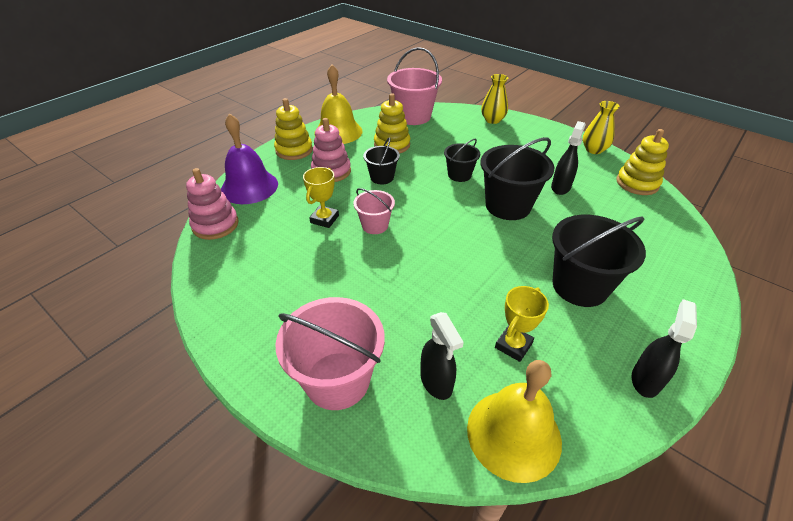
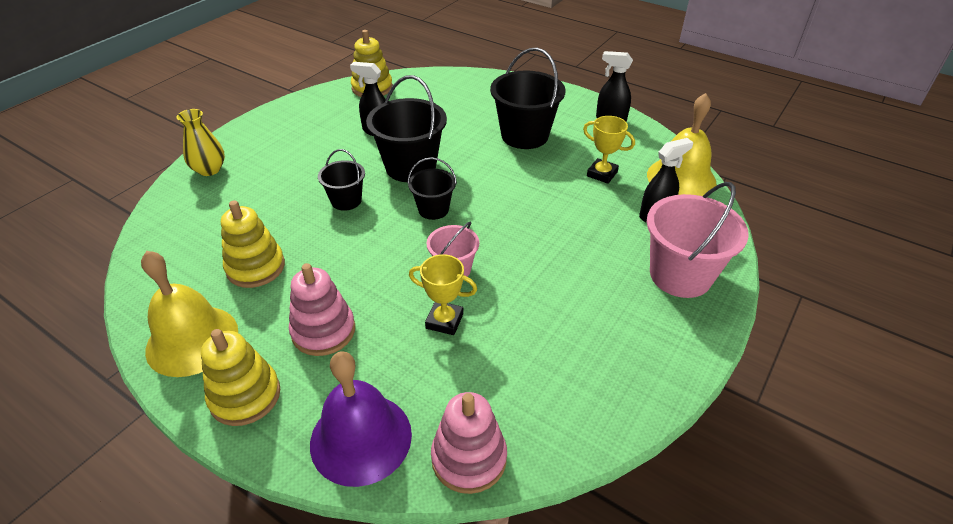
camera: 95 degrees left, 0 degrees up
(382, 177) = (345, 271): black bucket -> black bucket (433, 209)
(413, 116) = (168, 248): pink bucket -> none
(594, 150) = (304, 103): yellow vase -> none

